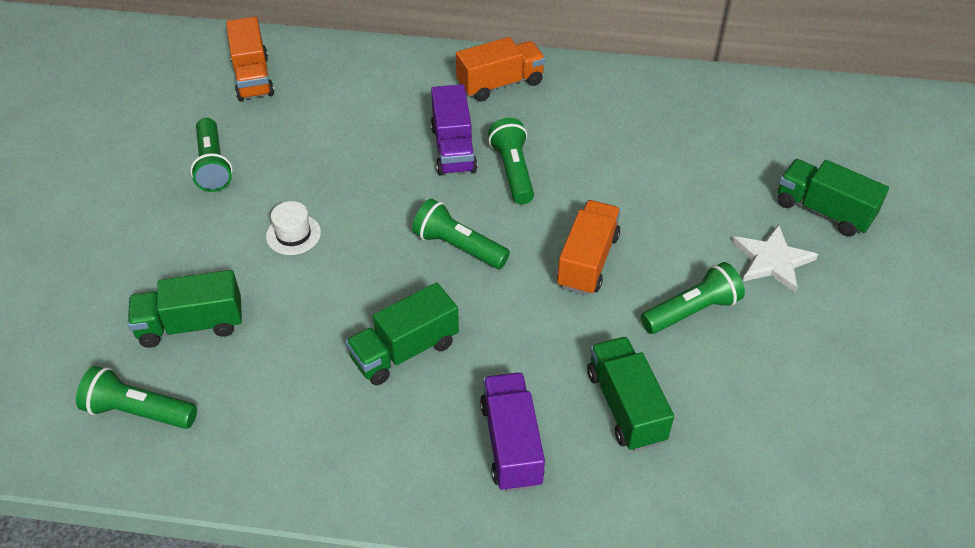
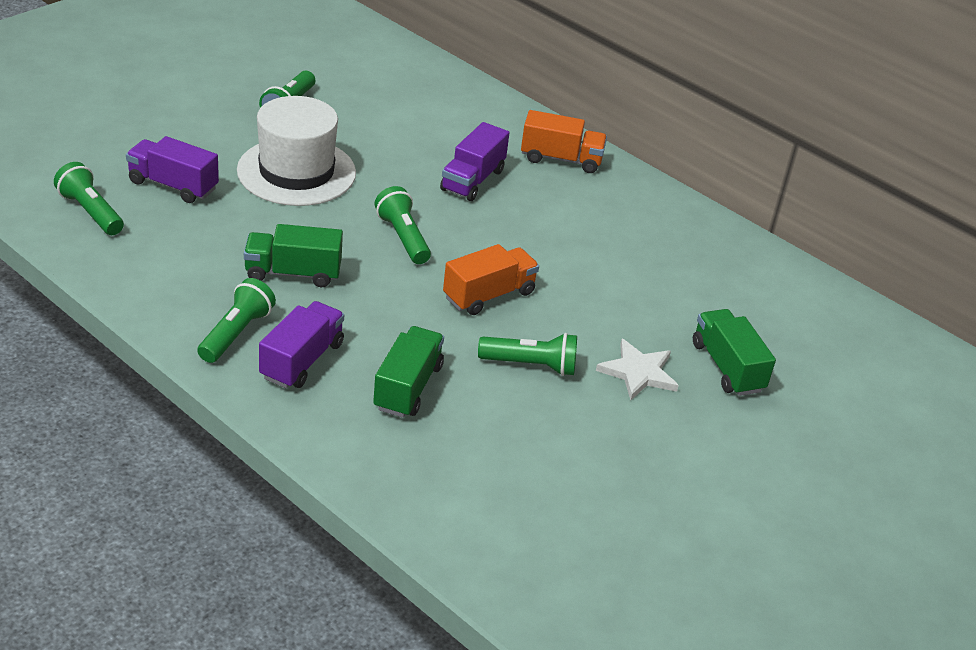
camera: 30 degrees right, 10 degrees down
(191, 325) = (173, 185): green truck -> purple truck
(253, 77) = (378, 68): orange truck -> none
(293, 234) = (296, 172): white hat -> white hat, size x2.46
(513, 171) = (501, 215): green flashlight -> green flashlight (236, 333)

